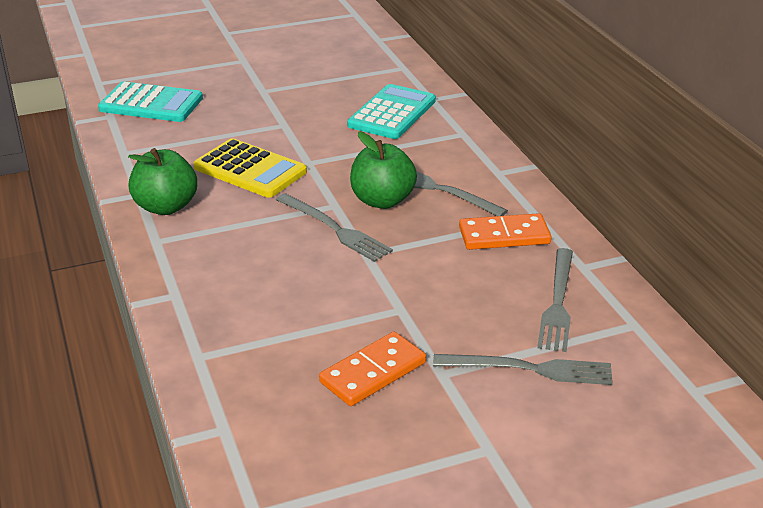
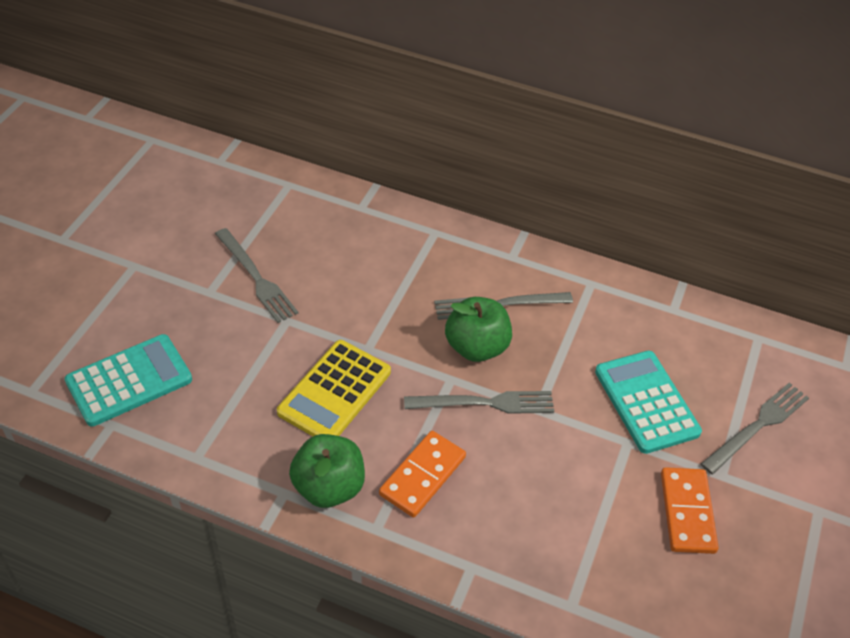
camera: 50 degrees left, 15 degrees up
(250, 170) = (335, 392): yellow calculator -> yellow calculator turned 135 degrees clockwise
(392, 113) = (353, 245): turquoise calculator -> turquoise calculator (646, 402)
(504, 235) = (596, 318): orange domino -> orange domino (422, 476)
(557, 303) = (700, 355): grey fork -> grey fork (256, 278)

